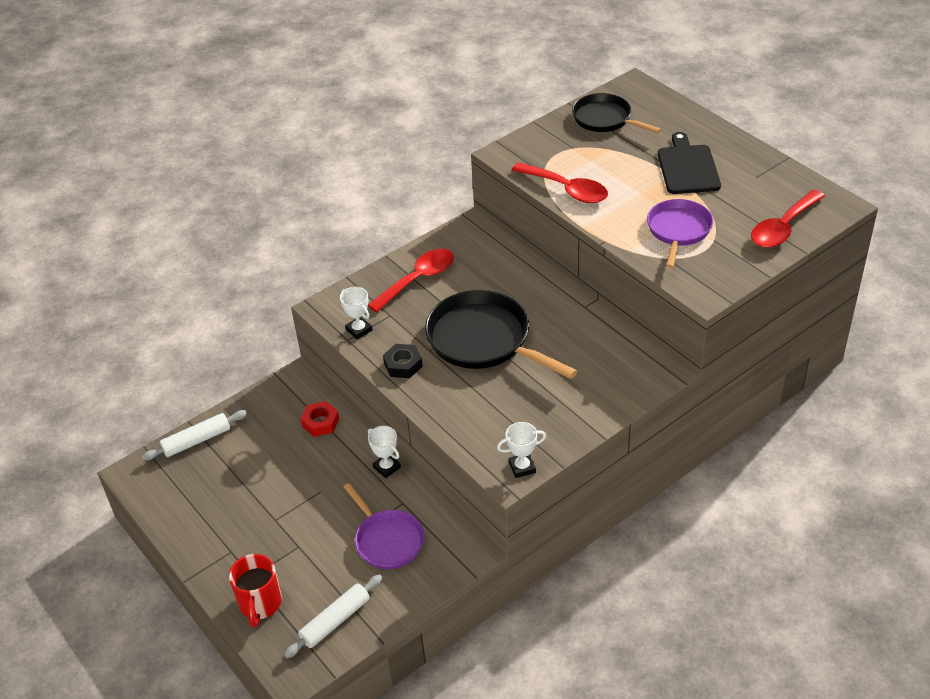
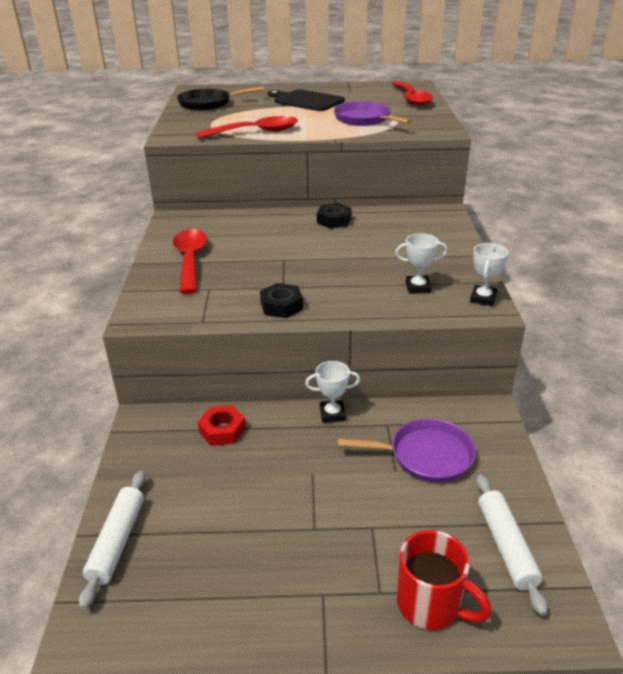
camera: 55 degrees left, 10 degrees down
(359, 330) = (200, 310): white trophy -> white trophy (418, 287)
(484, 340) = (310, 260): black pan -> none
(567, 314) = (334, 220): none -> black nut

